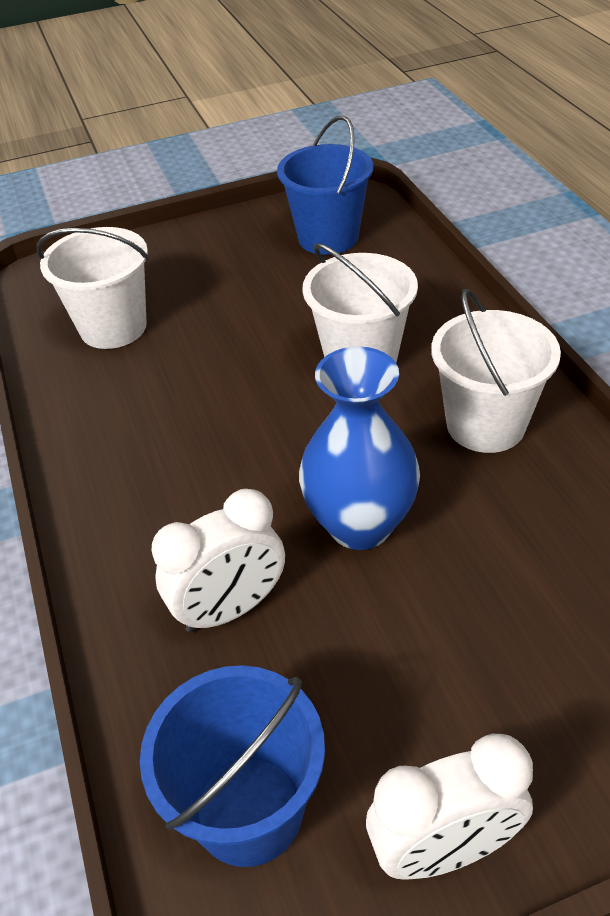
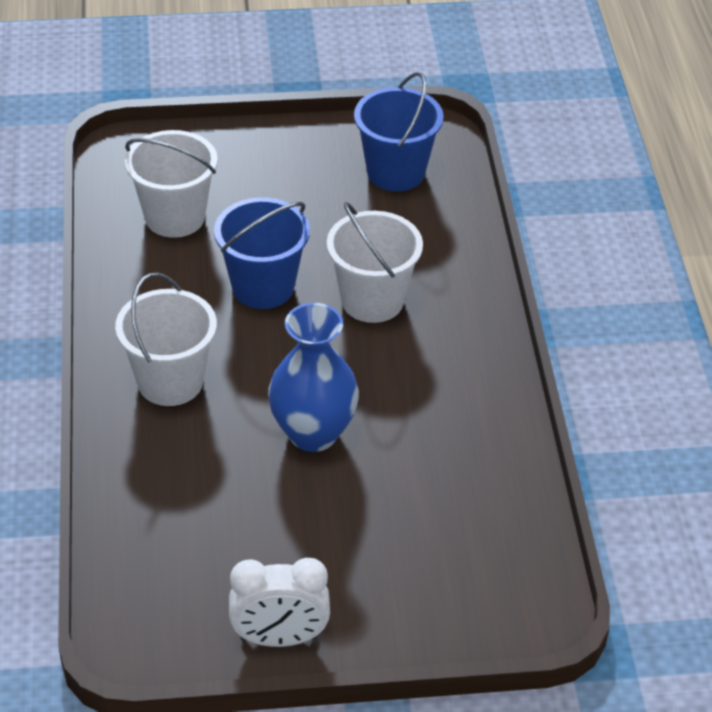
camera: 10 degrees right, 0 degrees up
(230, 609) = (196, 467): white clock -> none
(248, 810) = (167, 588): blue bucket -> blue bucket (263, 287)
(485, 425) = (446, 381): white bucket -> white bucket (170, 382)

